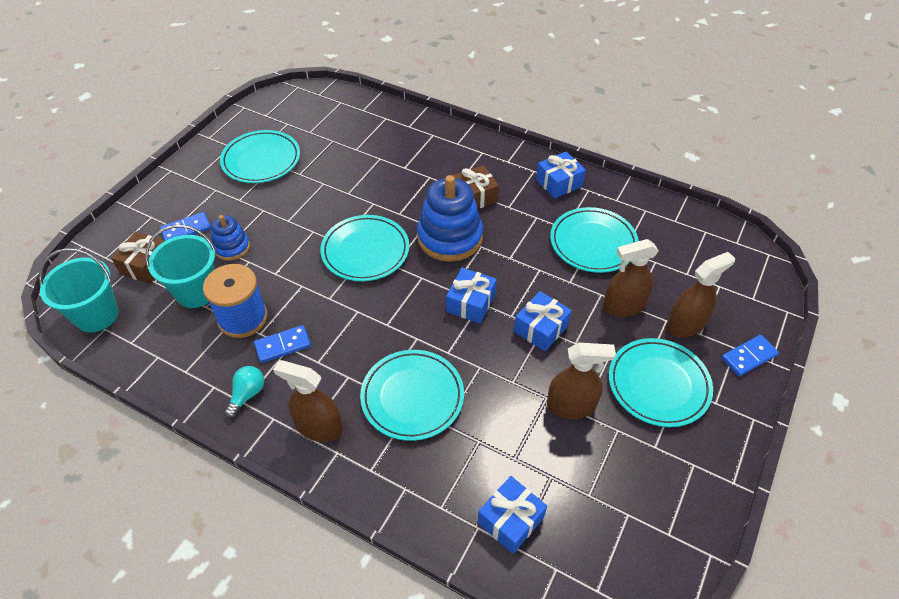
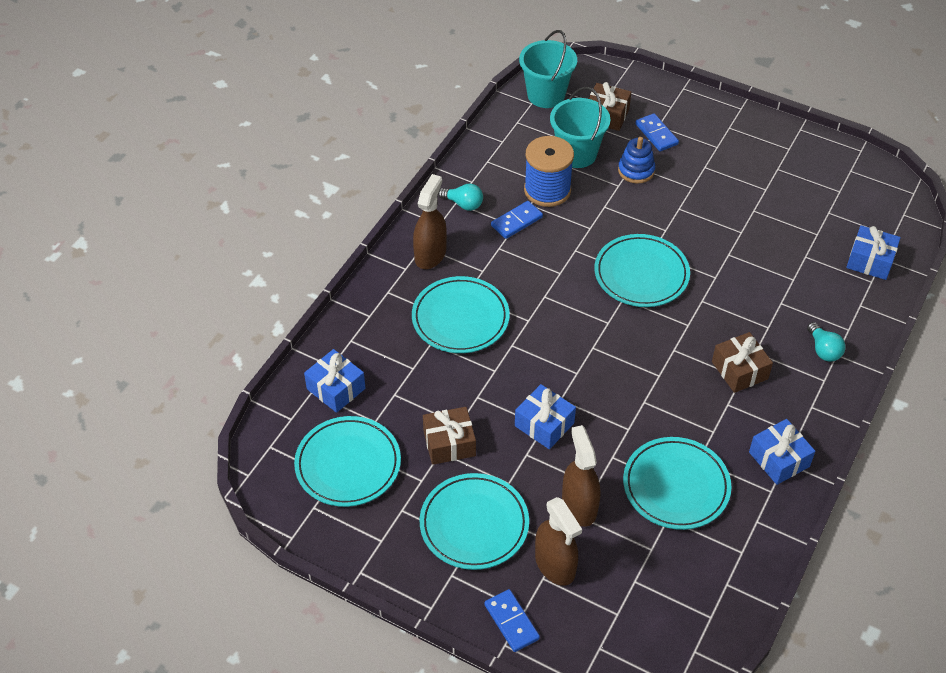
camera: 90 degrees right, 0 degrees up
(261, 160) = (770, 176): turquoise plate -> turquoise plate (348, 464)
(283, 345) = (517, 221): blue domino -> blue domino turned 75 degrees clockwise
(450, 237) = (669, 346): blue stacking toy -> none
(453, 149) = (823, 350): none -> turquoise light bulb
(470, 303) = (575, 364): blue gift -> blue gift (870, 261)
(571, 406) = (449, 443): brown spray bottle -> brown gift

